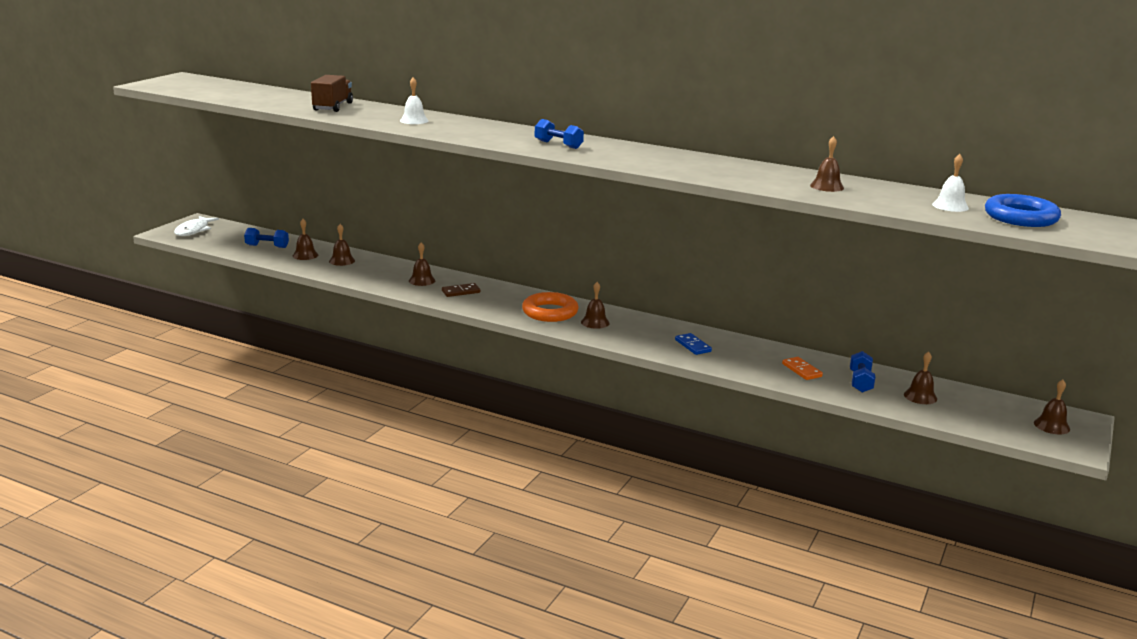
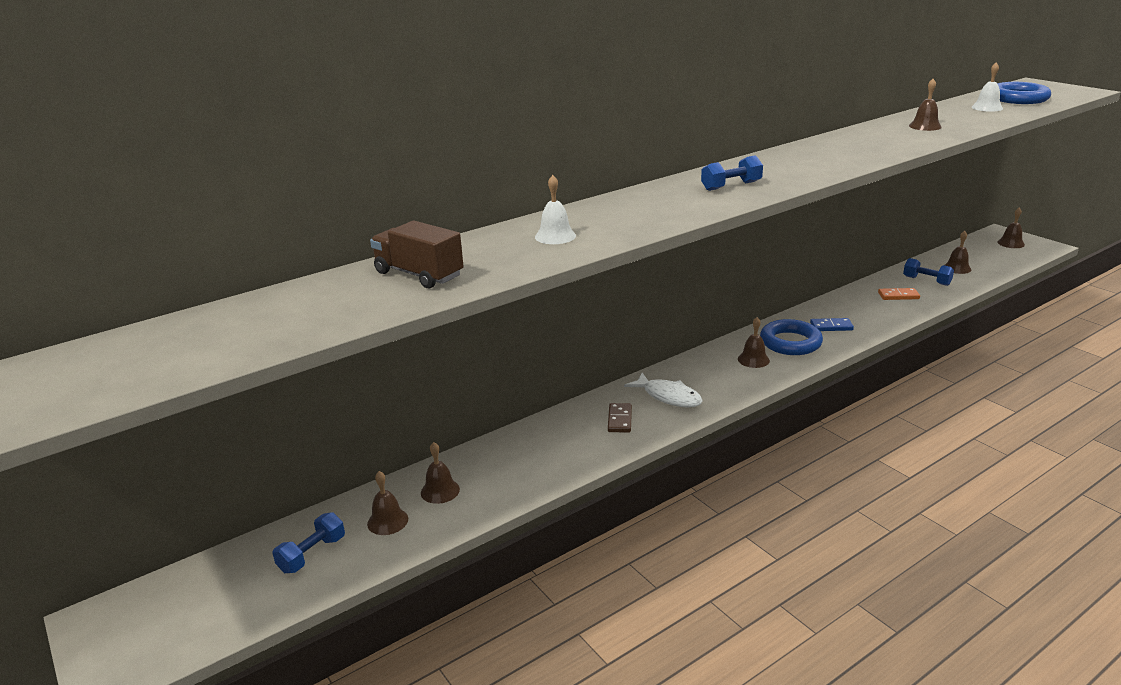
camera: 60 degrees left, 5 degrees up
(194, 230) = (142, 633): white fish -> white fish (668, 397)
(422, 280) = (564, 440): brown bell -> none
(550, 312) = (713, 378): orange ring -> none
(641, 333) = (790, 342): none -> blue ring

